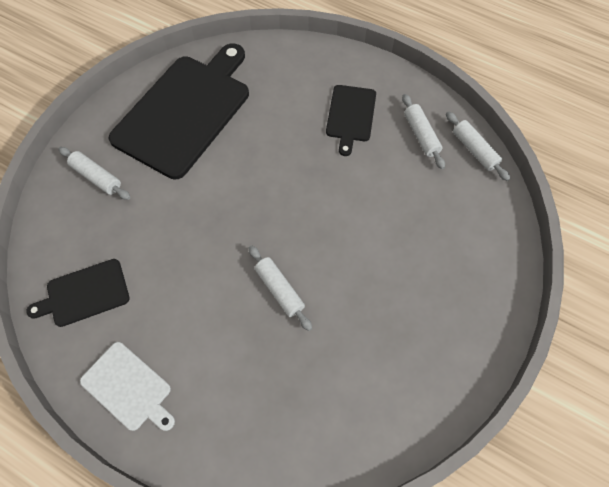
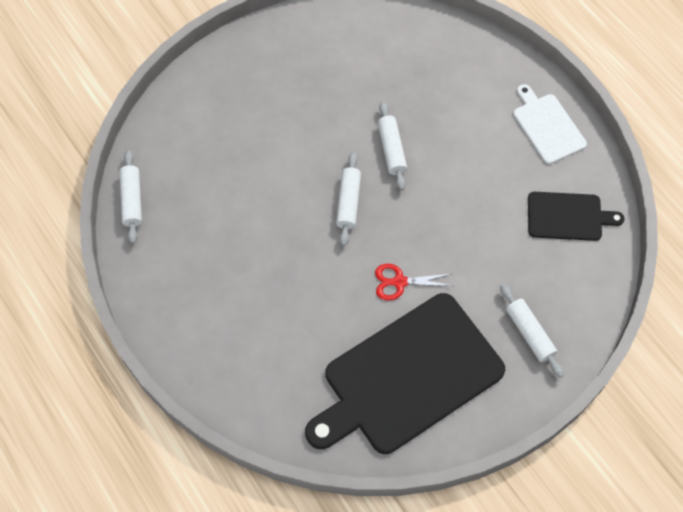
camera: 155 degrees left, 0 degrees up
(220, 174) = (399, 282): none -> red scissors
(350, 116) = (230, 292): black cutting board -> none
(421, 135) = (172, 238): white rolling pin -> white rolling pin (348, 202)

